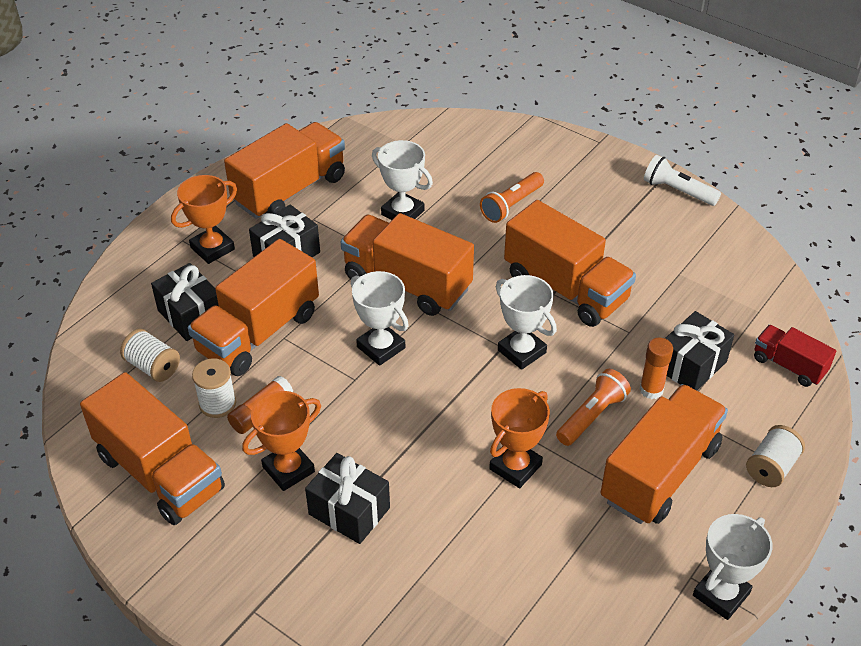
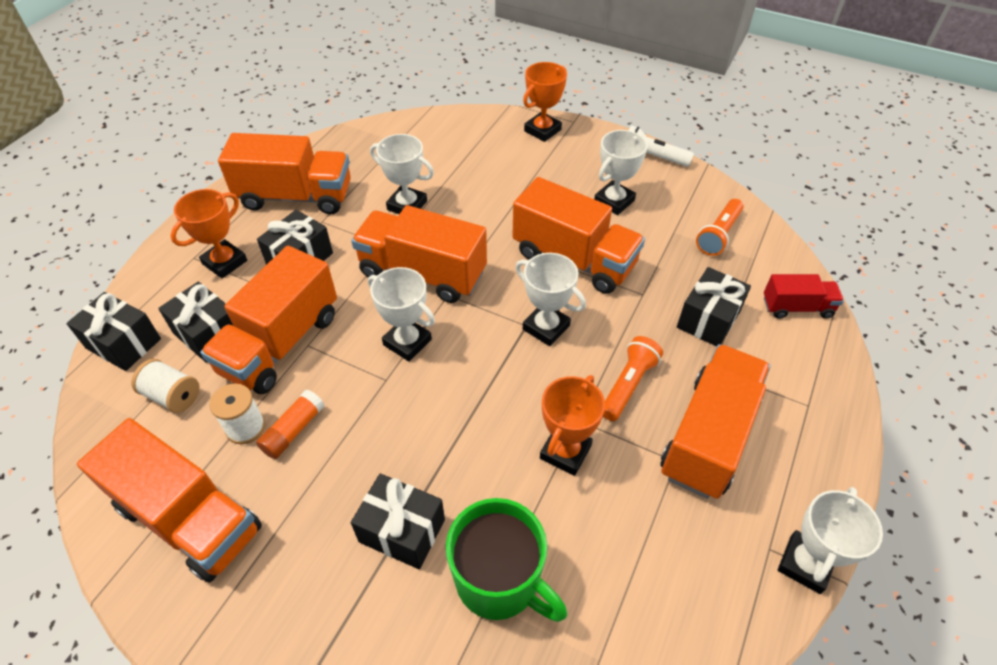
camera: 10 degrees left, 5 degrees up
(111, 313) = (123, 343): none -> black gift
(288, 469) = (330, 492): orange trophy -> orange trophy (542, 130)
(290, 190) = (295, 196): orange truck -> orange truck turned 60 degrees clockwise
(430, 564) = (499, 581): none -> green mug
(511, 205) = (507, 187): orange flashlight -> orange flashlight (718, 235)
(623, 234) = (614, 201): none -> white trophy
(651, 390) = (678, 349): orange glue stick -> none
(771, 467) = (812, 413): white spool -> none
(788, 366) = (797, 307): red truck -> red truck turned 150 degrees clockwise

